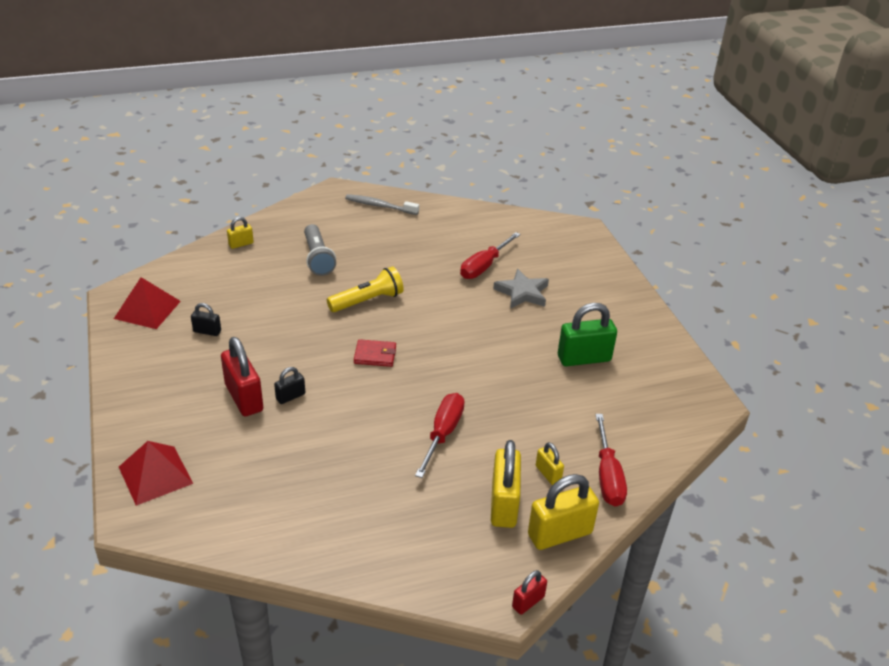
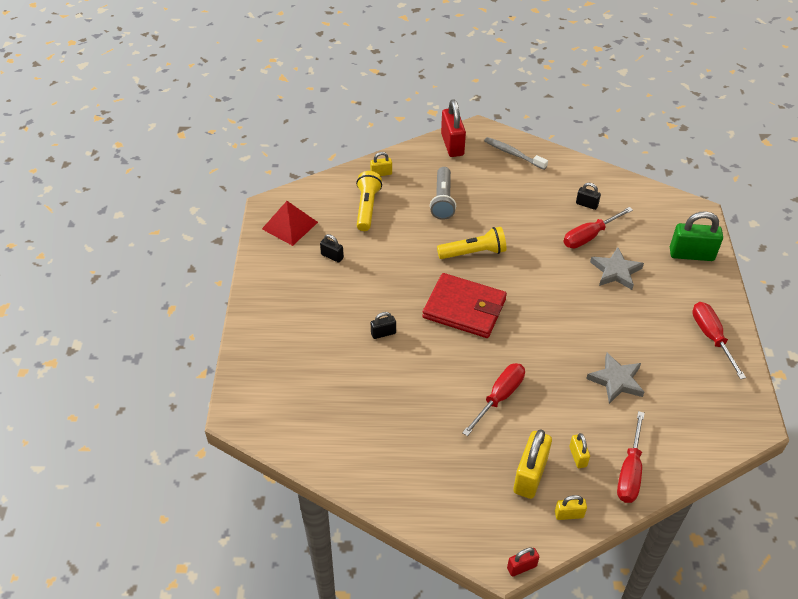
camera: 20 degrees right, 10 degrees up
(155, 475) = (261, 380): red pyramid -> none
(234, 278) = (367, 207): none -> yellow flashlight
(244, 398) = (346, 326): red padlock -> red padlock (452, 144)
(375, 355) = (464, 308): red wallet -> red wallet, size x2.05
(471, 239) = (586, 204): none -> black padlock
(560, 534) = (569, 514): yellow padlock -> yellow padlock, size x0.52
(561, 392) = (616, 380): none -> grey star
(584, 358) = (650, 351): green padlock -> green padlock (691, 254)
(639, 334) = (711, 337): none -> red screwdriver

